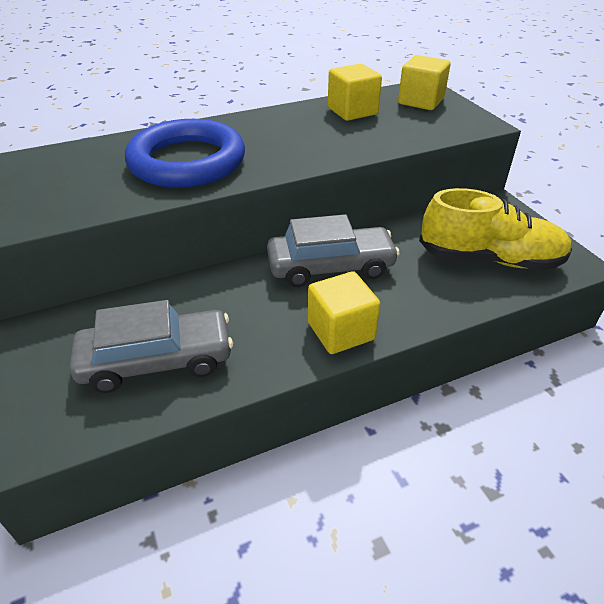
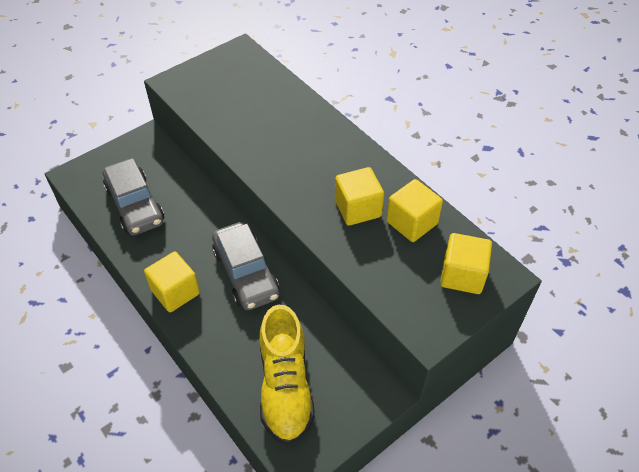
camera: 75 degrees right, 10 degrees up
(187, 161) = (277, 140): blue ring -> none
(322, 132) = (357, 208): none -> yellow cube

